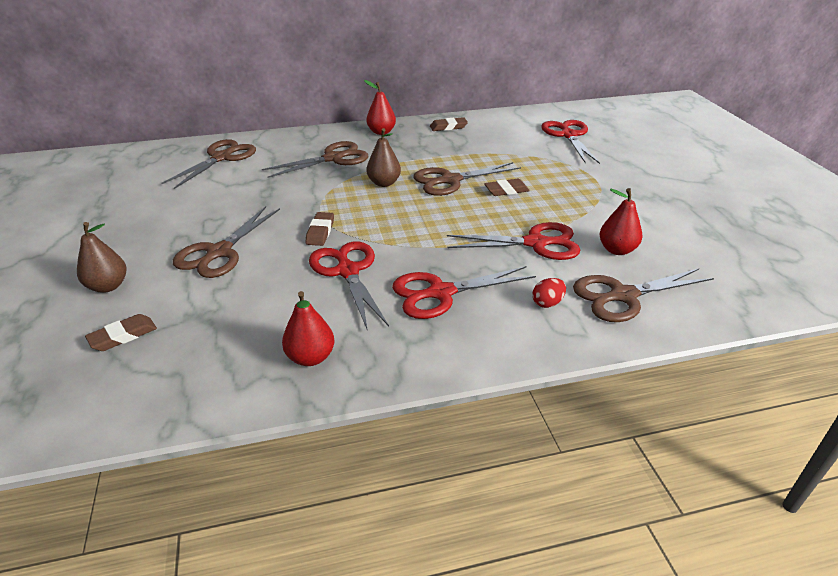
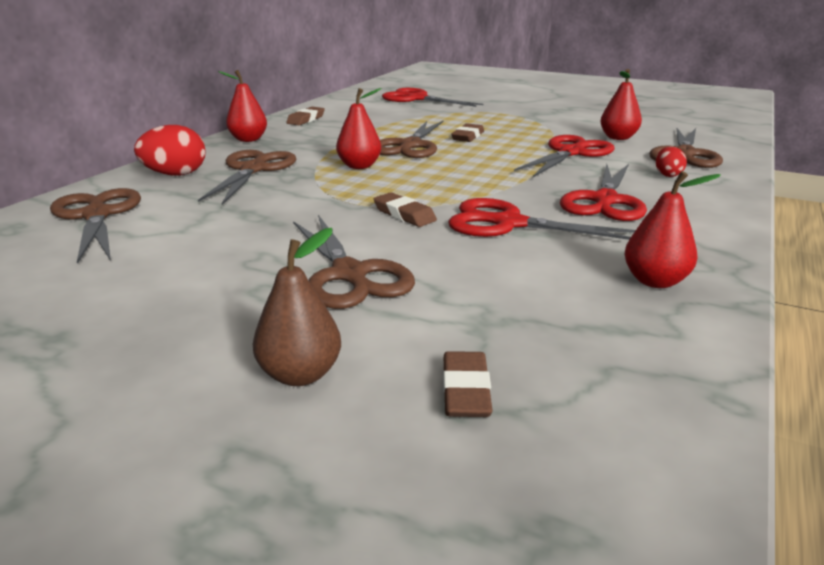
camera: 50 degrees left, 10 degrees down
(297, 145) = (175, 174): none -> red egg
(384, 183) = (359, 166): brown pear -> red pear

